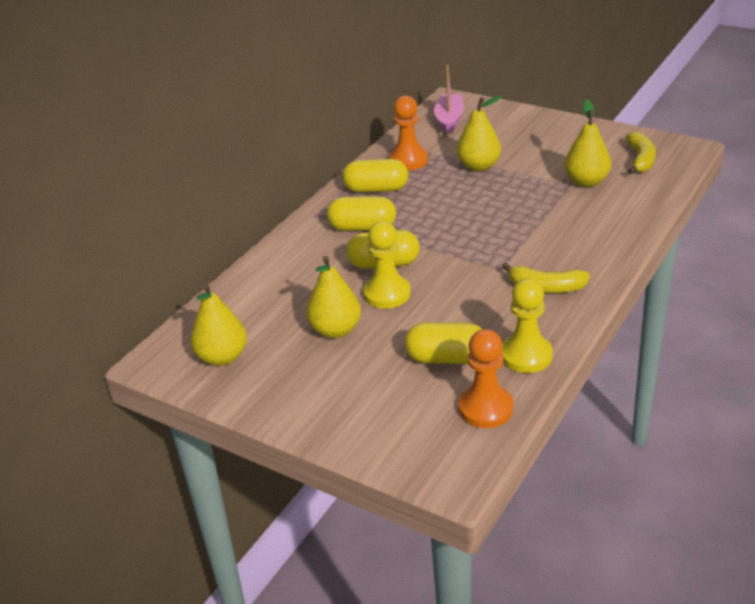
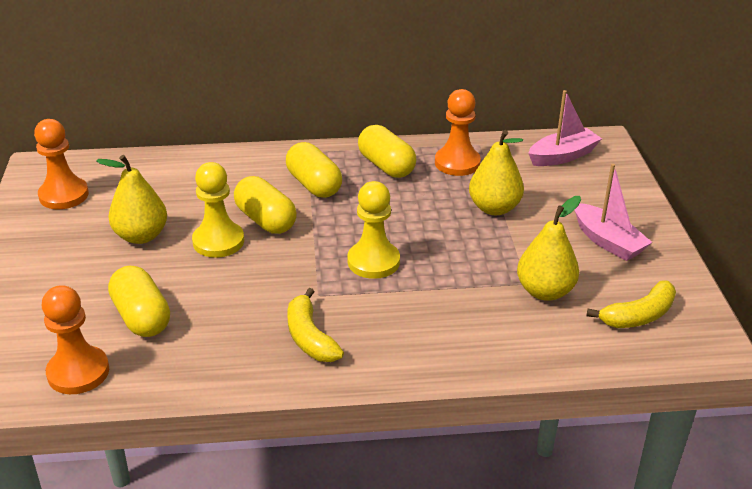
camera: 50 degrees right, 0 degrees up
(222, 357) = (64, 195): yellow pear -> orange pawn
(526, 355) = (180, 367): yellow pawn -> yellow pawn (373, 262)
(559, 141) = (607, 241): none -> pink boat

